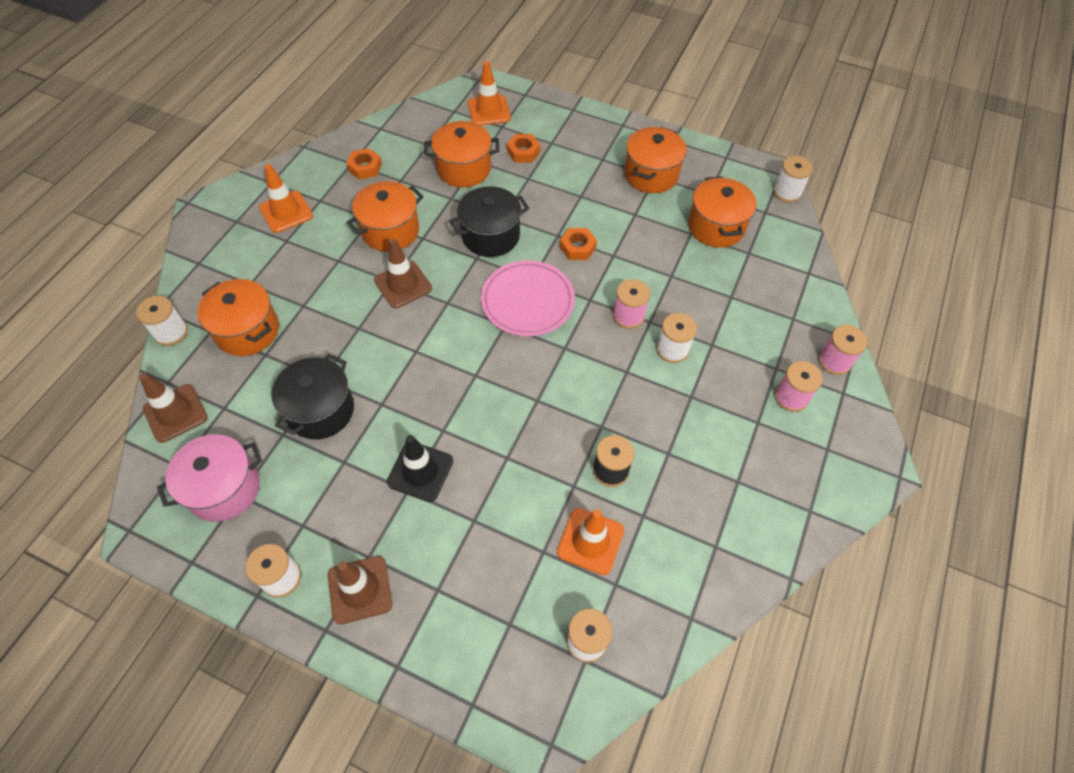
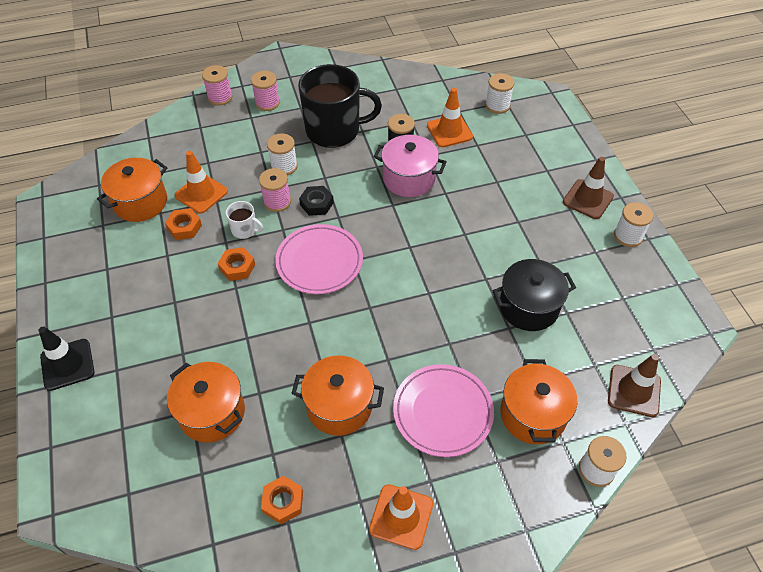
camera: 130 degrees left, 5 degrees down
(224, 488) = (630, 309): pink pot -> pink pot (409, 179)
(316, 281) = (443, 412): none -> pink plate
(403, 284) = (383, 349): brown traffic cone -> none
(420, 471) = (501, 224): black traffic cone -> black traffic cone (67, 364)
(489, 111) = (104, 459): orange traffic cone -> orange traffic cone (201, 193)
(490, 236) = (277, 330): black pot -> none
(523, 152) = (148, 382): orange nut -> orange nut (184, 227)
(597, 342) = (316, 204): none -> black nut
(615, 274) = (245, 230): none -> white mug
(651, 175) = (107, 272): orange pot -> none
(691, 427) = (334, 130): none -> black mug
(787, 192) = (63, 183): white spool -> none

